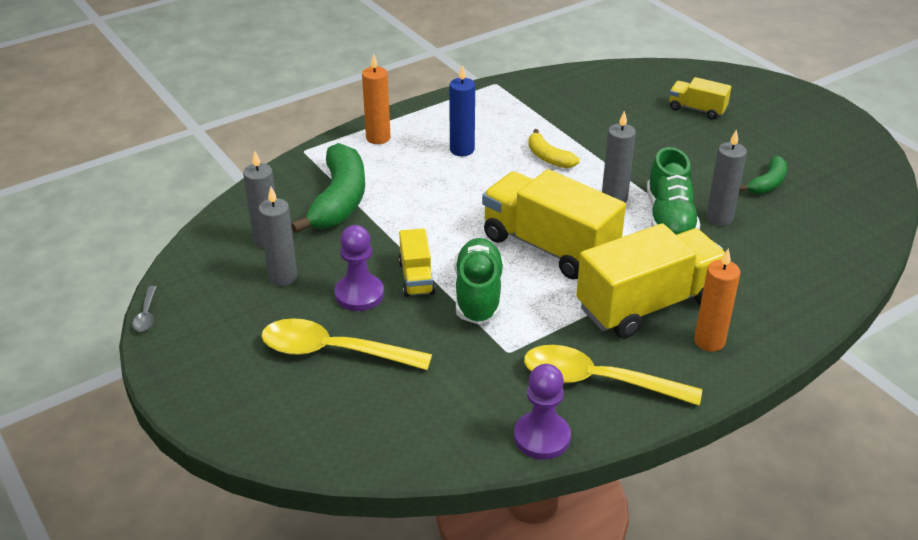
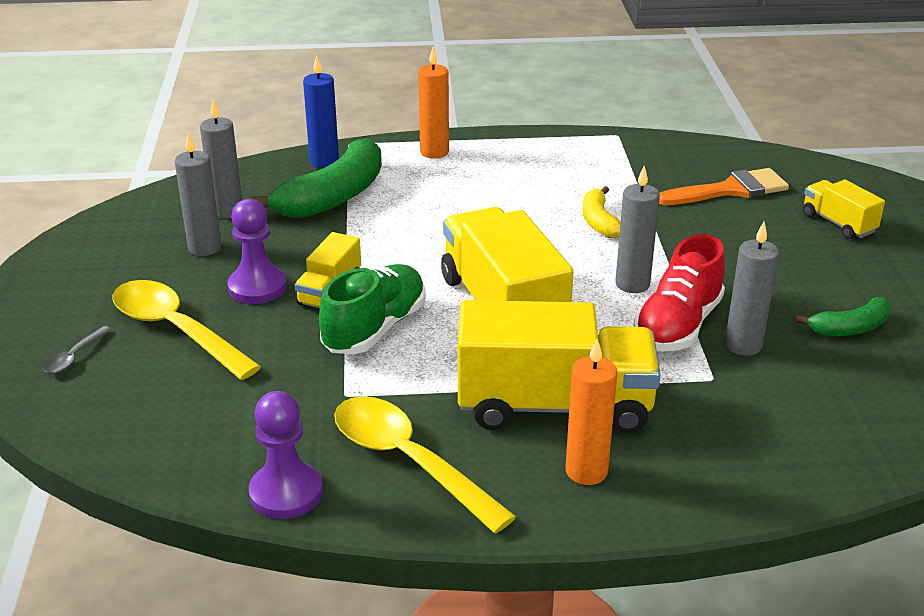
camera: 30 degrees right, 5 degrees down
(146, 315) = (53, 240): grey spoon -> grey spoon (74, 357)
(462, 150) = (510, 187): blue candle -> blue candle (324, 162)
(610, 105) = (730, 190): none -> orange brush
(669, 219) = (678, 326): green shoe -> red shoe

